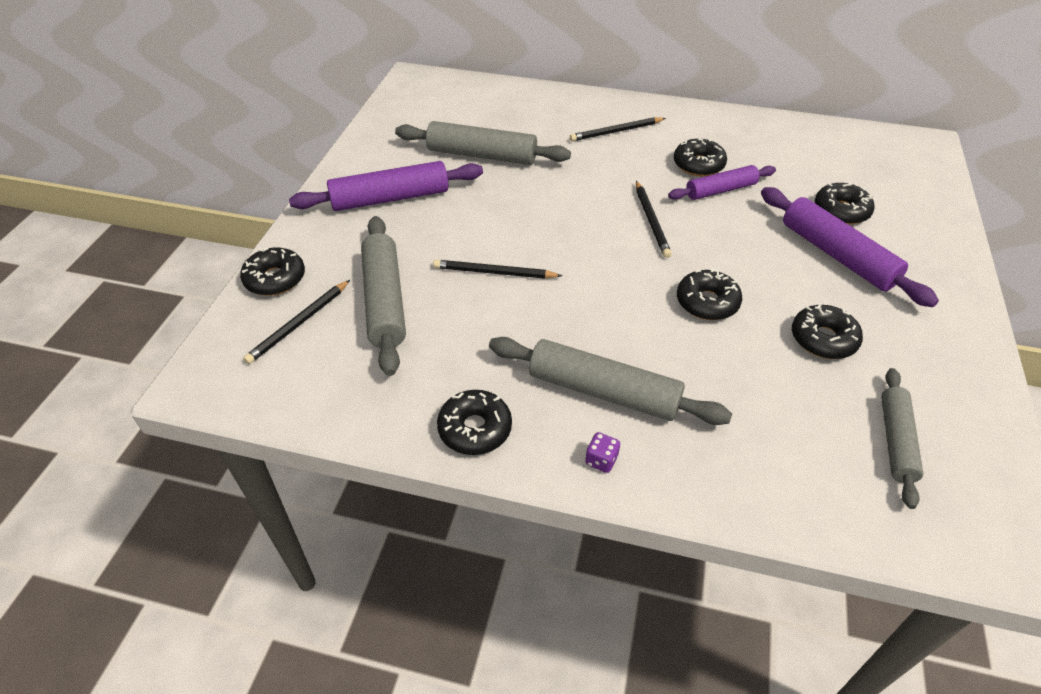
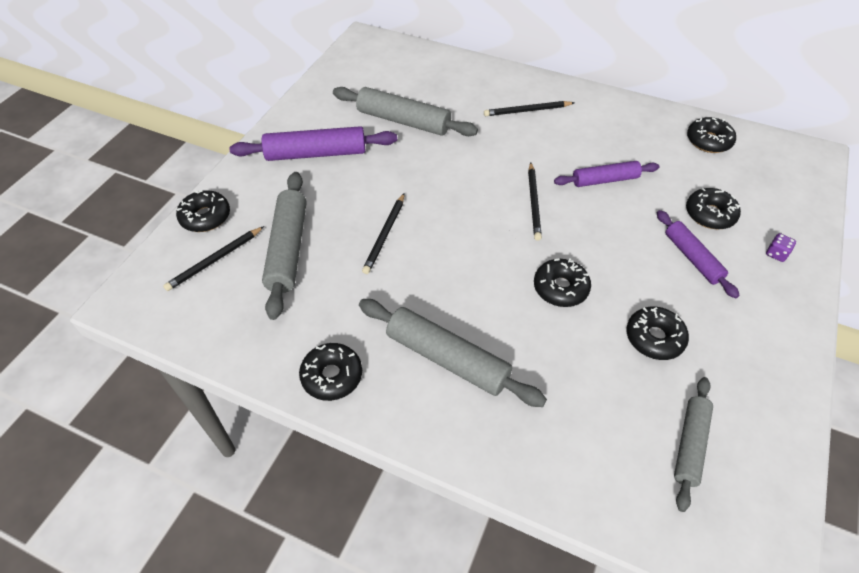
camera: 10 degrees right, 5 degrees up
(494, 272) = (385, 235): black pencil -> black pencil turned 90 degrees counterclockwise
(601, 460) = (428, 421): purple dice -> purple dice (776, 254)
(698, 165) = (592, 152): black donut -> black donut (708, 141)
(836, 255) = (692, 258): purple rolling pin -> purple rolling pin, size x0.64

